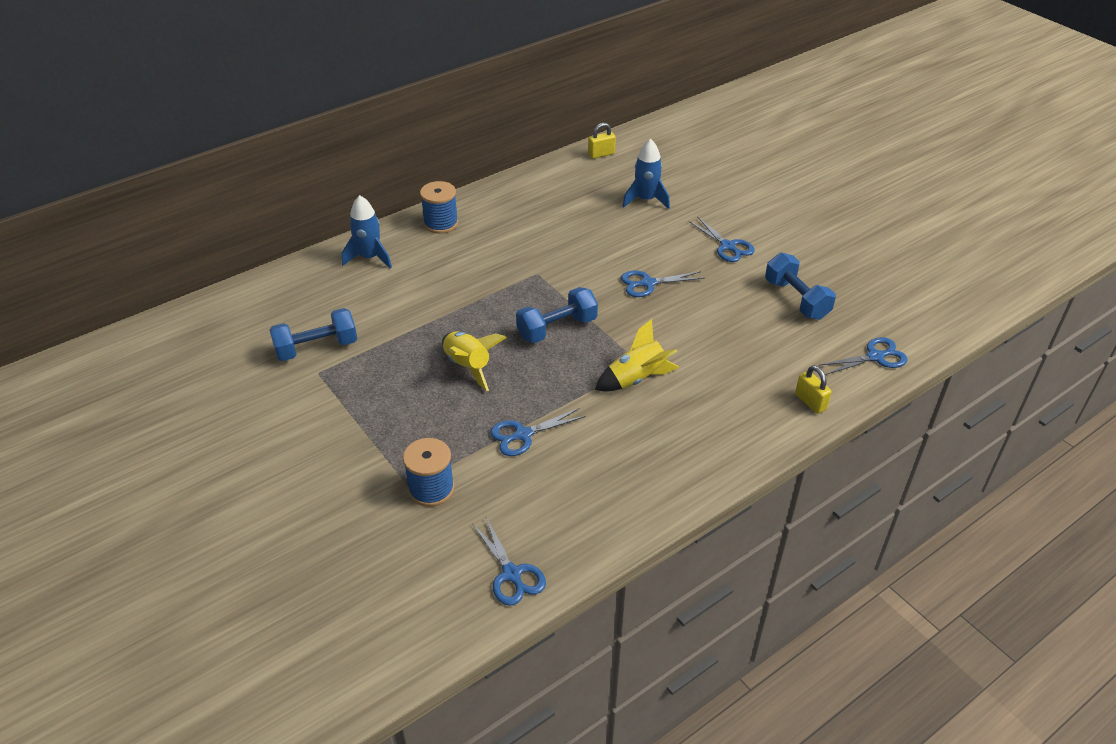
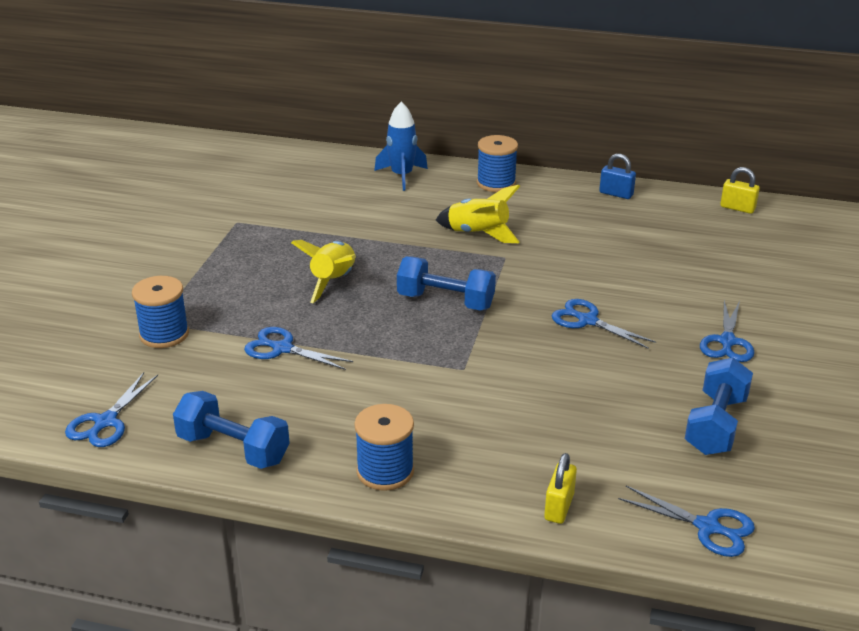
camera: 50 degrees right, 10 degrees down
(317, 348) = (263, 208): blue dumbbell -> blue dumbbell (233, 449)
(523, 185) = (616, 194): none -> blue padlock
(636, 379) = (438, 376): yellow rocket -> yellow rocket (478, 234)
(646, 200) = (713, 262): blue rocket -> none
(710, 456) = (385, 471): none -> blue spool

